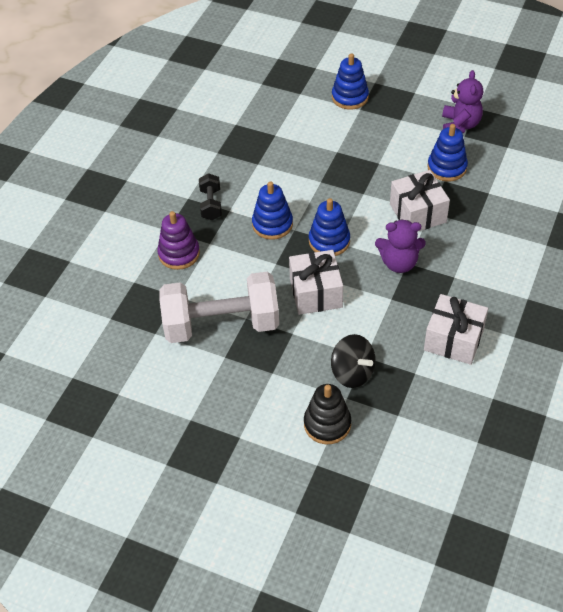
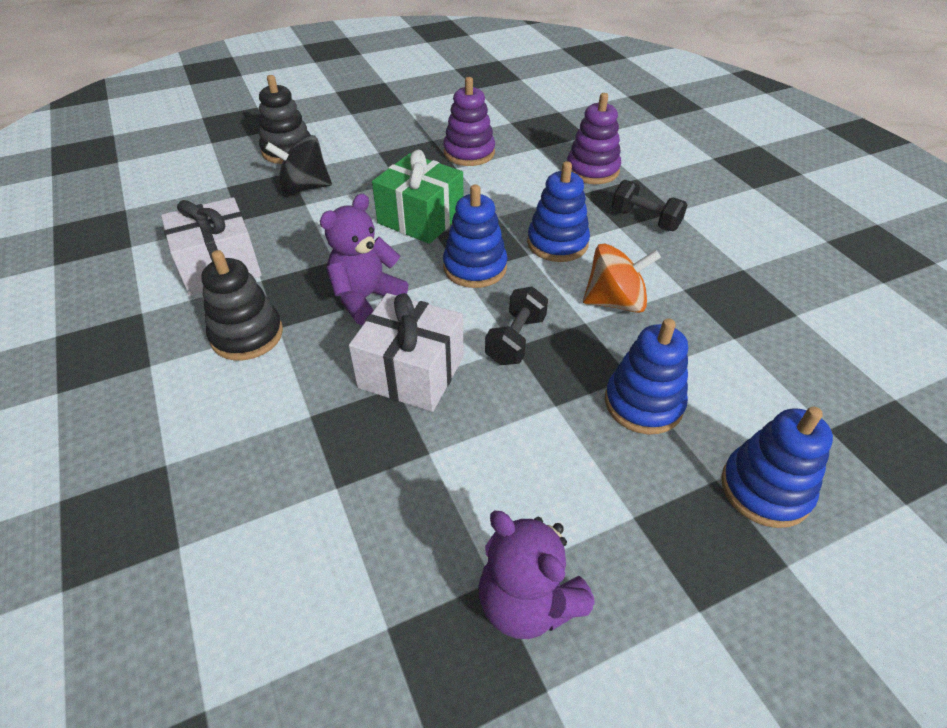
camera: 130 degrees right, 5 degrees down
(221, 324) = (469, 153): white dumbbell -> purple stacking toy
(294, 180) = (615, 302): none -> orange spinning top
(316, 293) = (420, 218): white gift -> green gift
(359, 195) = (515, 340): none -> black dumbbell
(447, 167) = (450, 480): blue stacking toy -> blue stacking toy (643, 403)
(472, 283) = (247, 335): none -> black stacking toy

